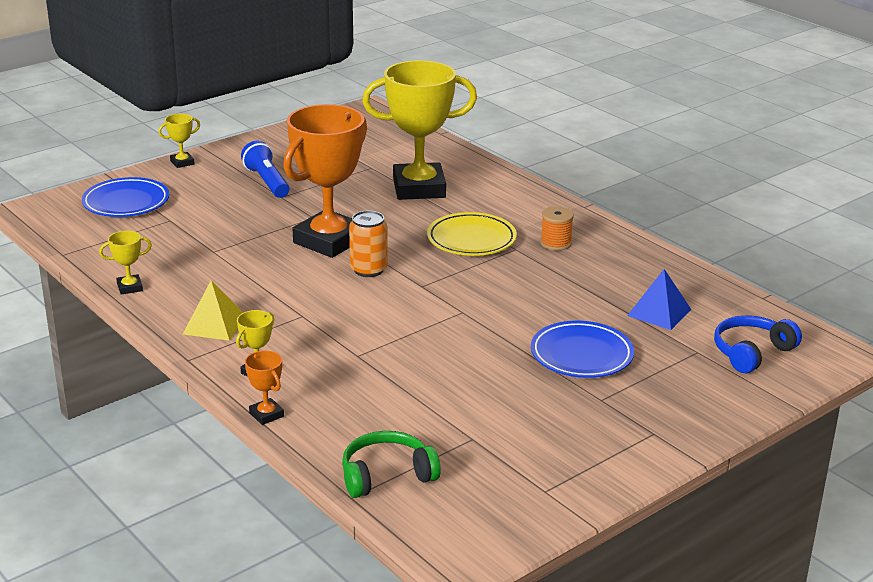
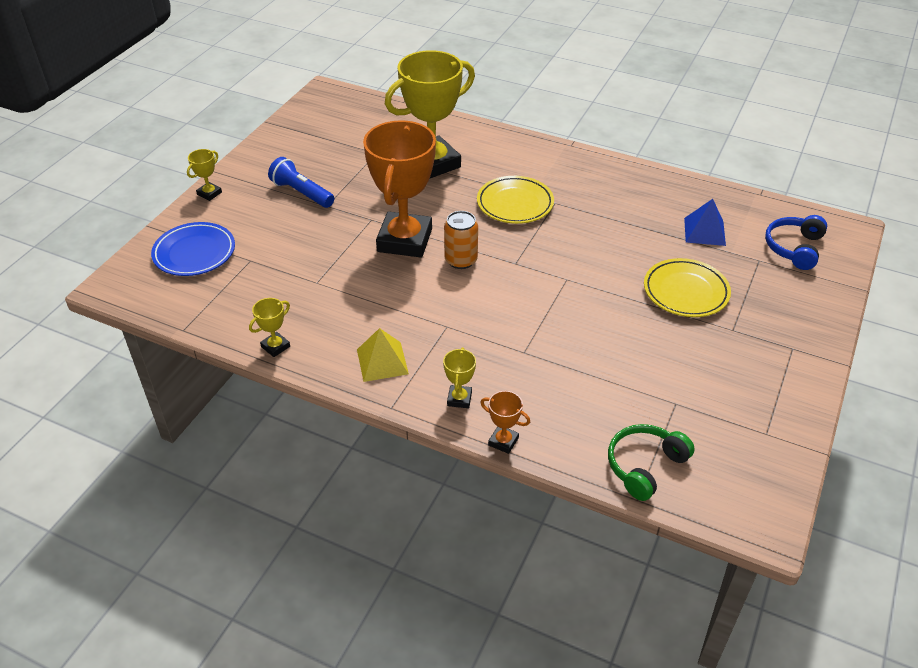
camera: 25 degrees left, 15 degrees up
(556, 243) = (579, 188): orange spool -> none
(581, 355) = (685, 292): blue plate -> yellow plate

